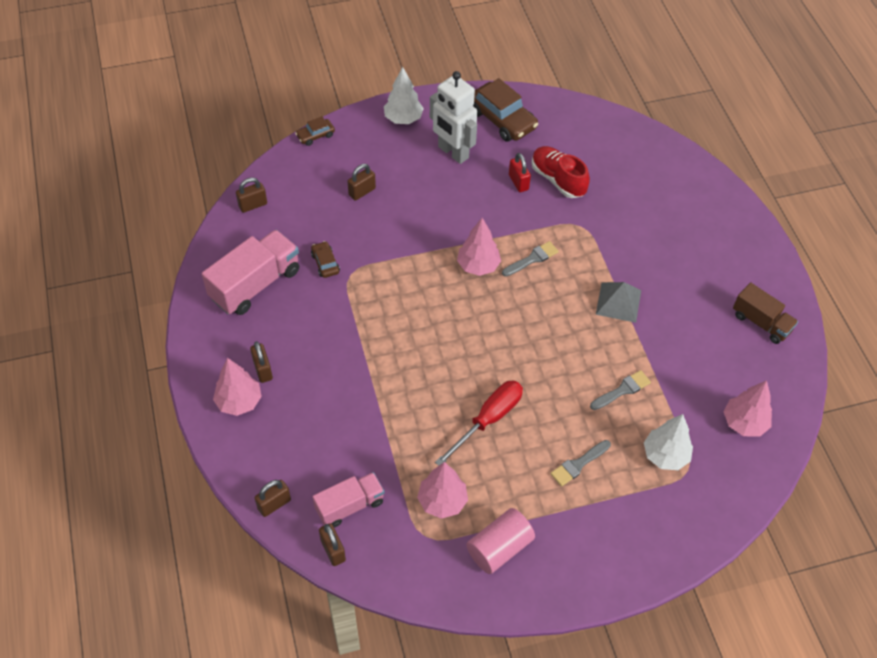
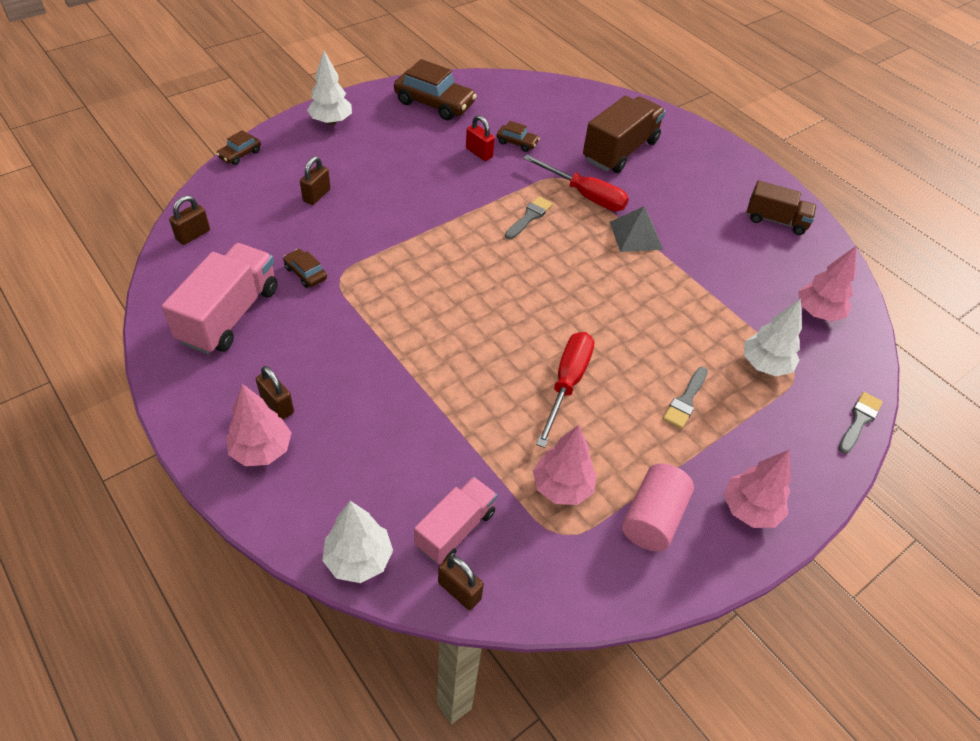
camera: 25 degrees left, 5 degrees down
(274, 504) = (359, 559): brown padlock -> white tree
(453, 152) = (398, 141): white robot -> none
(478, 266) = (477, 236): pink tree -> pink tree (749, 509)
(558, 180) = (517, 143): red shoe -> brown car
(593, 250) = (585, 195): none -> red screwdriver
(622, 390) = (687, 315): grey brush -> grey brush (859, 420)
(651, 211) = (620, 151): none -> brown truck

